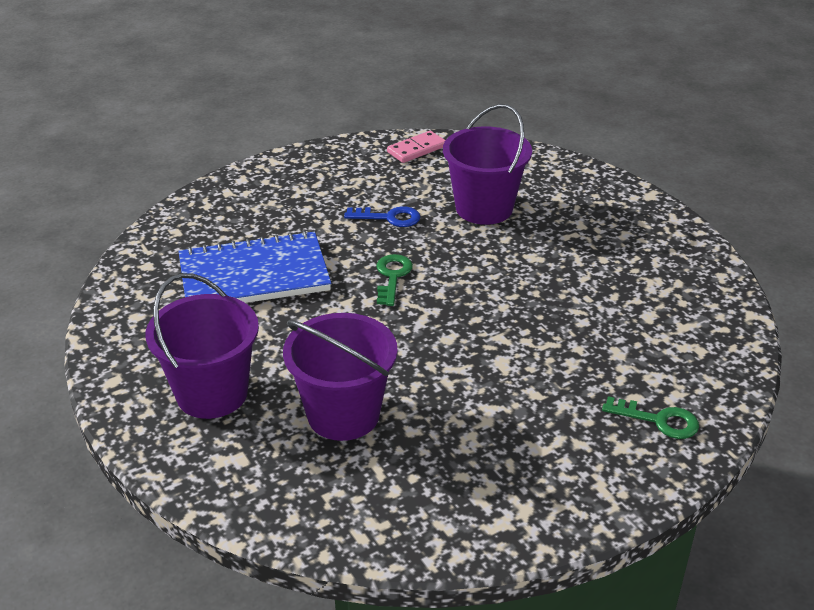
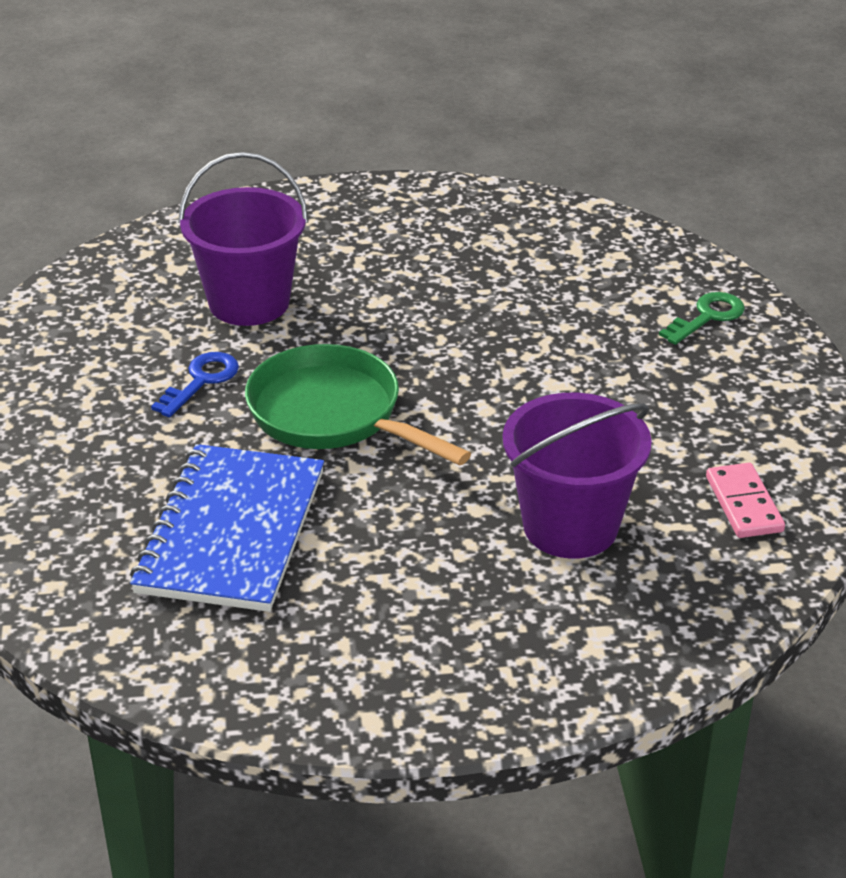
camera: 65 degrees left, 0 degrees up
(212, 393) = (461, 628): purple bucket -> none
(392, 277) = (332, 415): green key -> green pan
(416, 149) = (60, 312): pink domino -> pink domino (743, 504)

